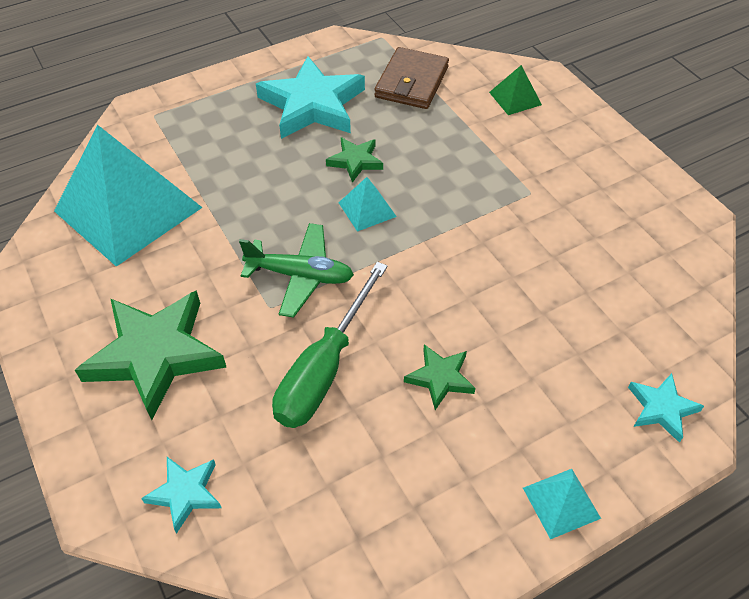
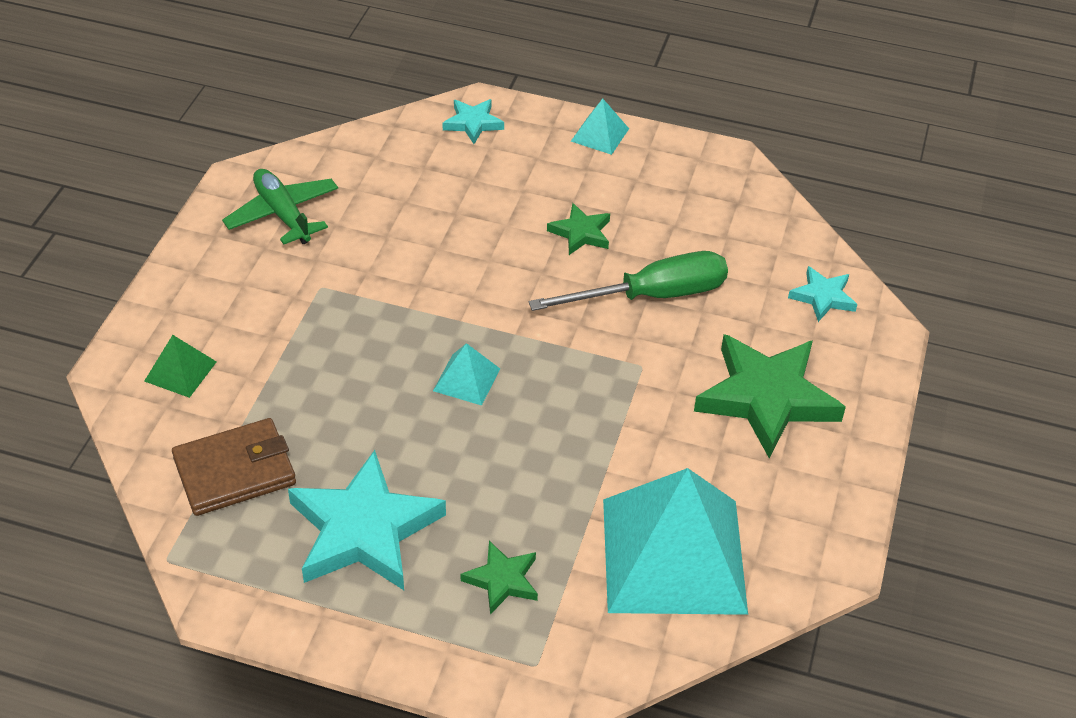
camera: 135 degrees left, 5 degrees down
(300, 275) = (590, 370): green plane -> green plane (283, 214)
(355, 161) = (413, 431): green star -> green star (502, 580)

